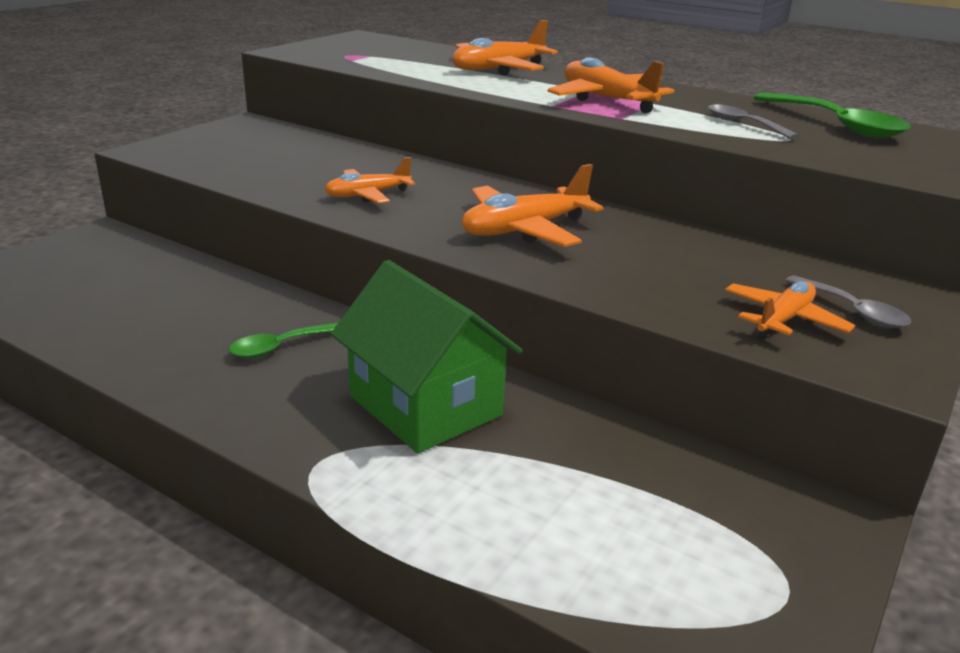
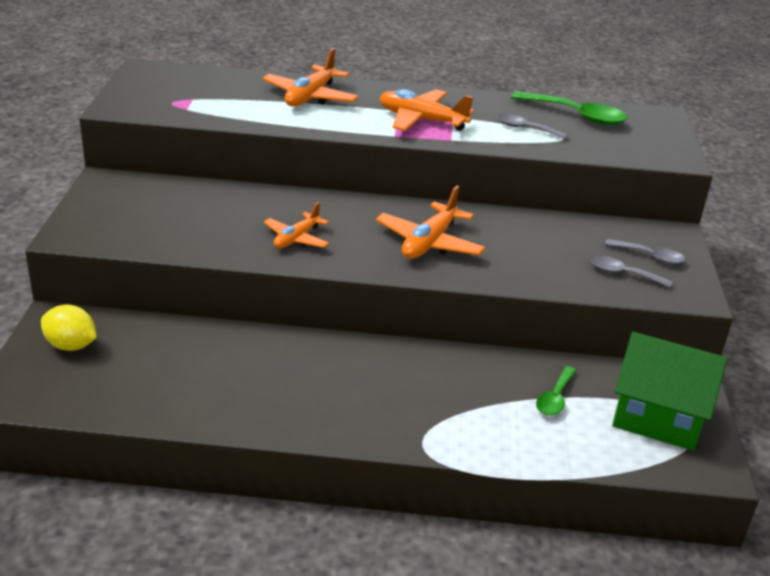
camera: 30 degrees left, 5 degrees up
(80, 256) = (71, 345): none -> yellow lemon
(280, 347) = (313, 375): green spoon -> green spoon (555, 398)
(425, 405) = (443, 386): green house -> green house (658, 417)
(783, 320) = (623, 274): orange plane -> grey spoon

